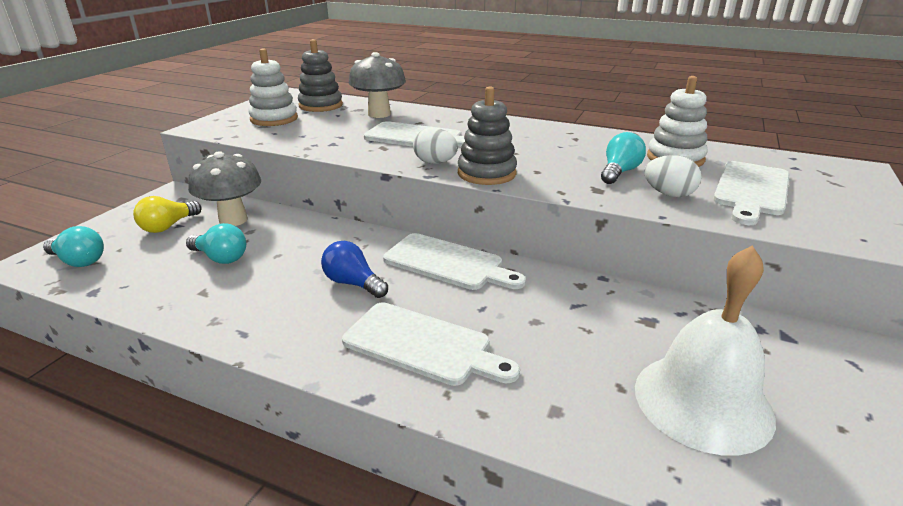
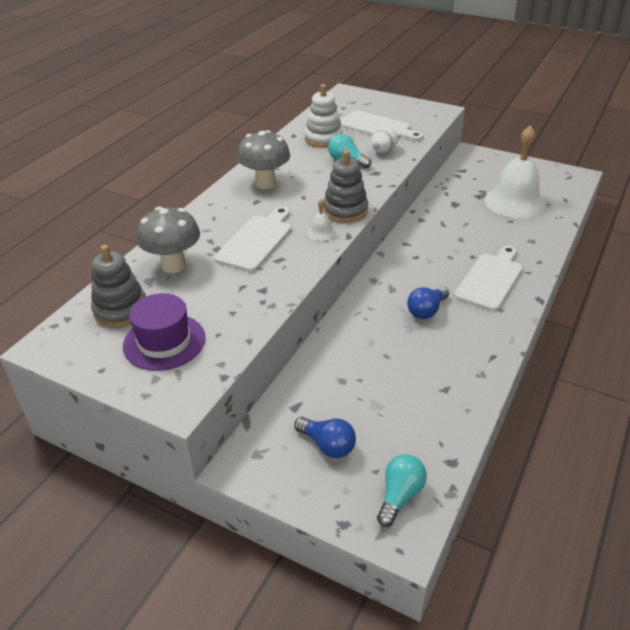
camera: 85 degrees left, 10 degrees up
(168, 226) = (327, 445): yellow light bulb -> blue light bulb
(221, 258) = (391, 390): turquoise light bulb -> none
(233, 220) = (317, 397): grey mushroom -> grey mushroom (265, 183)
(274, 119) = (164, 342): white stacking toy -> purple hat
(435, 163) = (321, 232): white egg -> white bell
(448, 263) = (397, 268): white cutting board -> none

